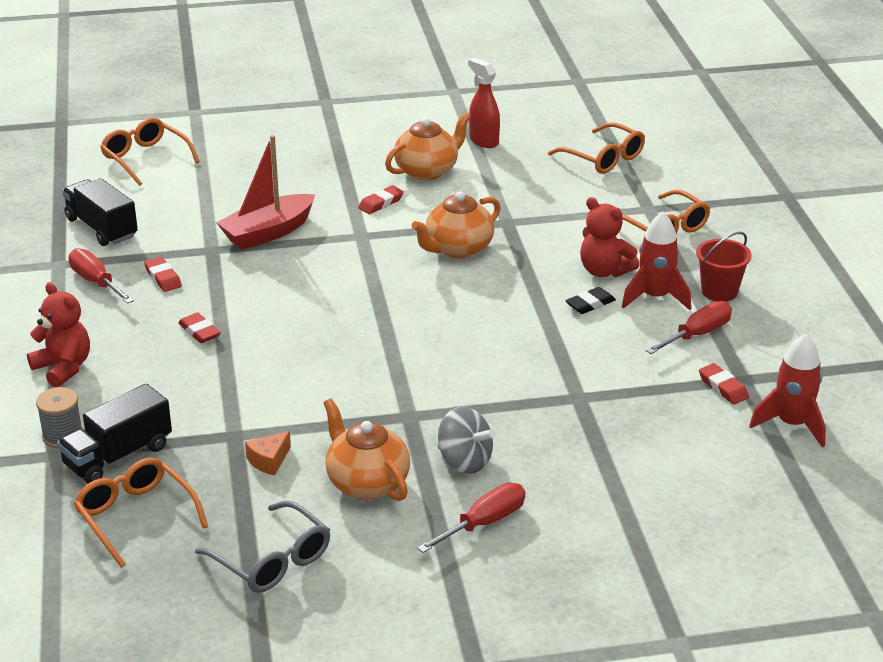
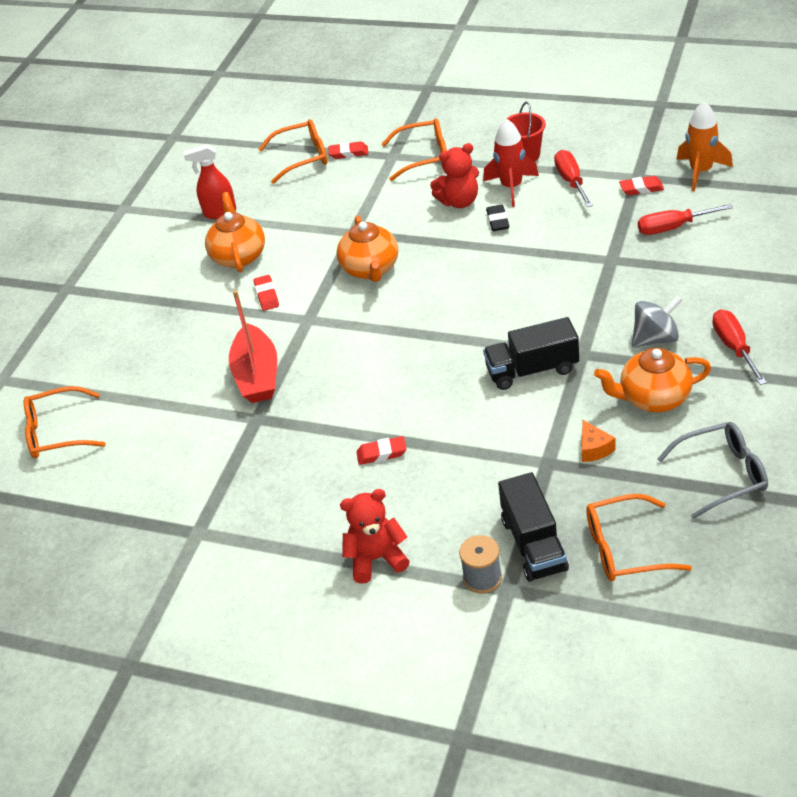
camera: 55 degrees left, 10 degrees up
(96, 282) = (250, 510): red screwdriver -> red screwdriver (673, 227)
(102, 228) = (158, 488): black truck -> black truck (532, 370)
(163, 278) = (278, 461): red eraser -> red eraser (348, 153)
(792, 424) = (701, 171): red rocket -> orange rocket

